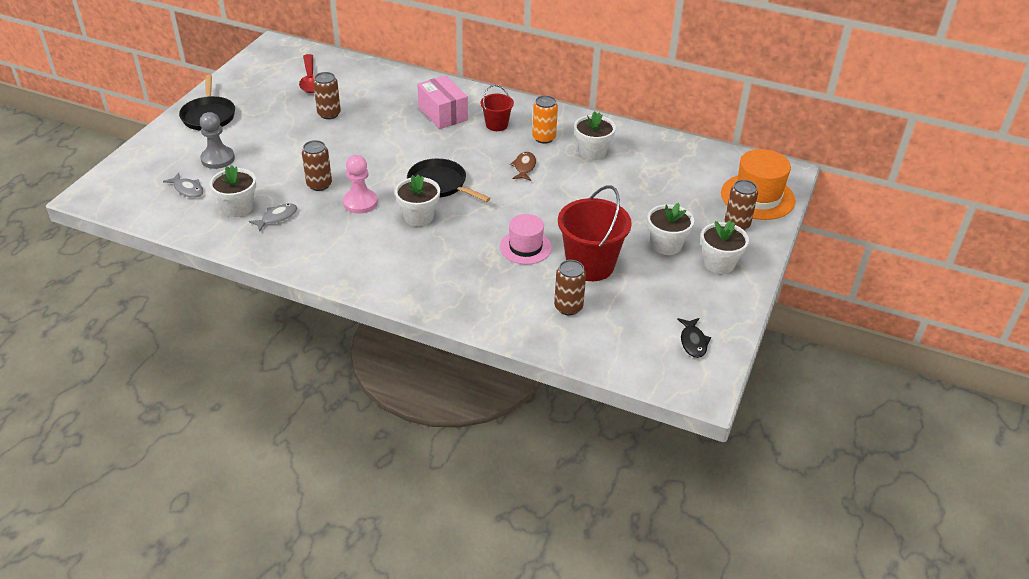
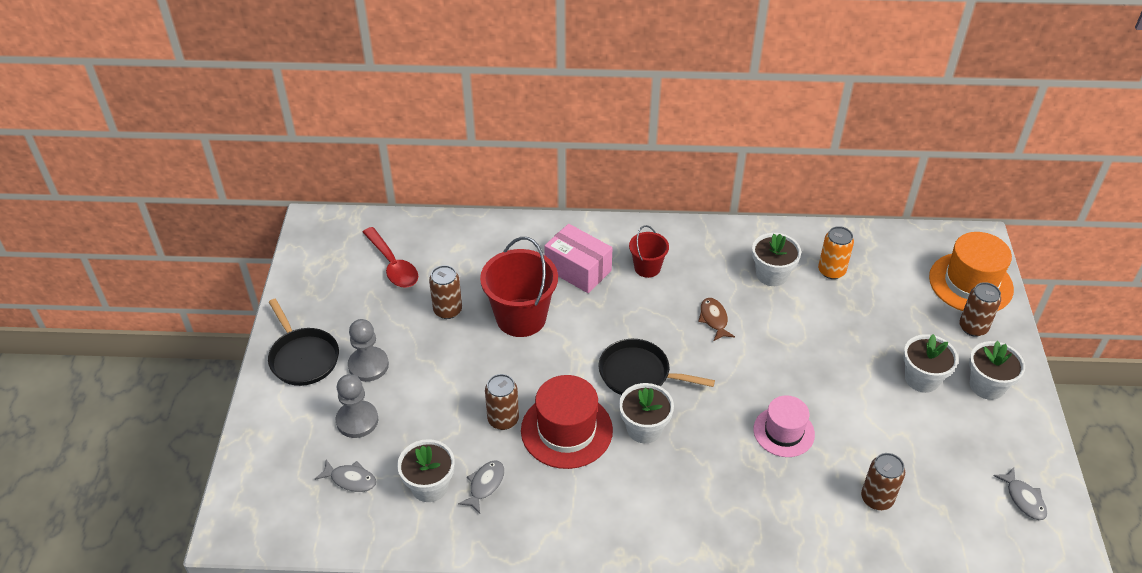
camera: 20 degrees left, 5 degrees up
(249, 131) = (368, 365): none -> grey pawn
(360, 202) = (566, 430): pink pawn -> red hat
(544, 138) = (709, 271): orange can -> orange can (831, 271)
(590, 265) = (864, 433): red bucket -> red bucket (521, 318)
(693, 342) = (1023, 499): black fish -> grey fish

